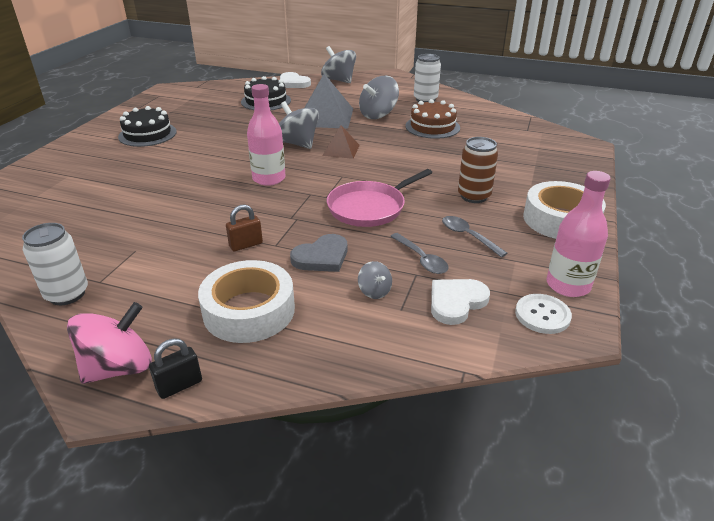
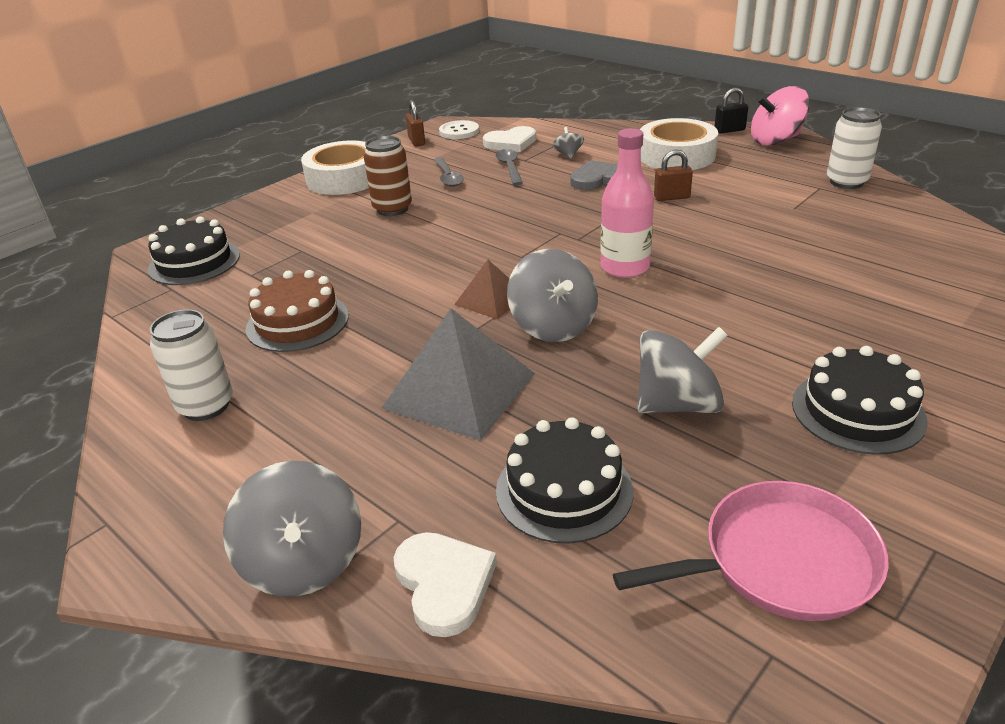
camera: 155 degrees left, 0 degrees up
(369, 207) = (519, 213): pink pan -> pink pan (781, 561)
(378, 115) = (352, 375): grey spinning top -> grey spinning top (678, 404)
(543, 142) = (194, 262): none -> black cake
(568, 285) = (416, 141): pink bottle -> brown padlock

